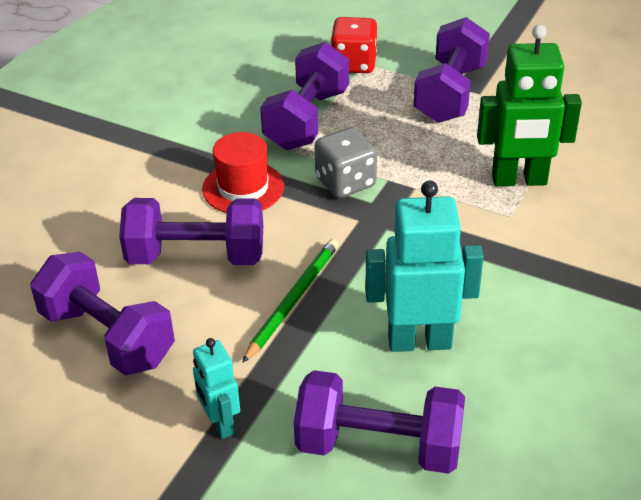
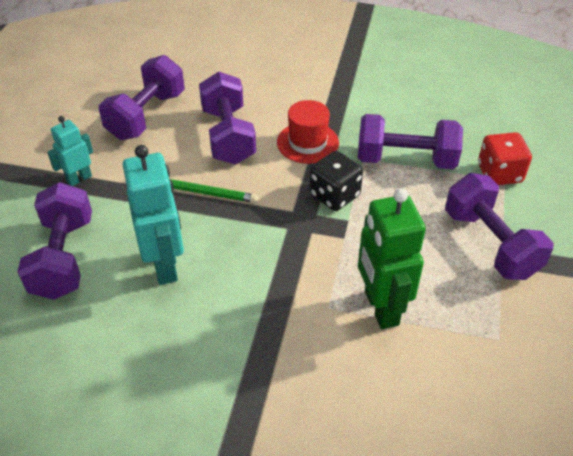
camera: 75 degrees right, 5 degrees up
(345, 182) = (334, 195): grey dice -> black dice
(450, 93) = (490, 244): purple dumbbell -> purple dumbbell turned 60 degrees clockwise

